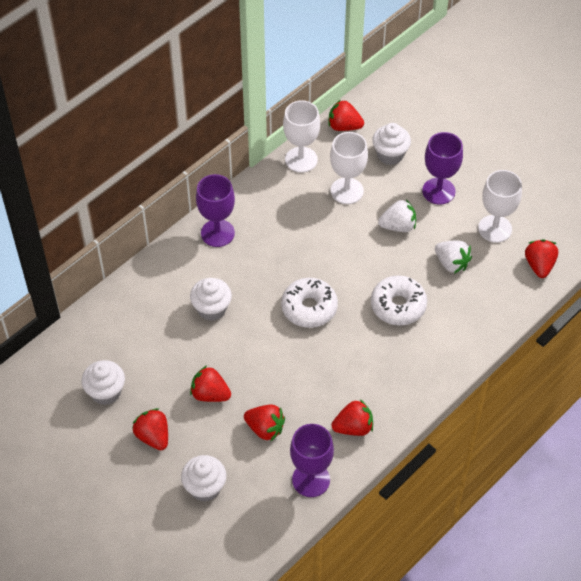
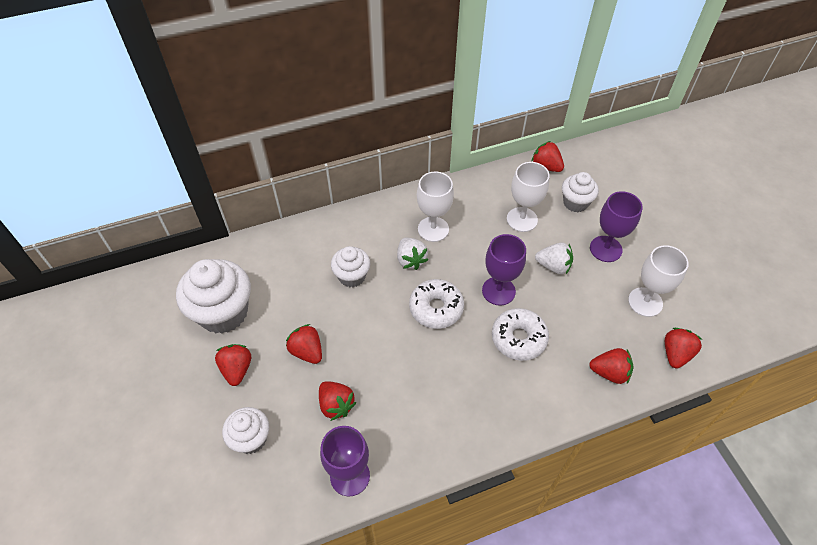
camera: 25 degrees right, 0 degrees up
(106, 392) = (223, 313): white cupcake -> white cupcake, size x1.74
(217, 233) = (393, 215): purple goblet -> purple goblet (498, 291)
(301, 159) = (495, 180): white goblet -> white goblet (433, 229)
(353, 427) = (417, 440): red strawberry -> red strawberry (609, 372)
(451, 263) = (588, 318): white strawberry -> white strawberry (411, 260)

